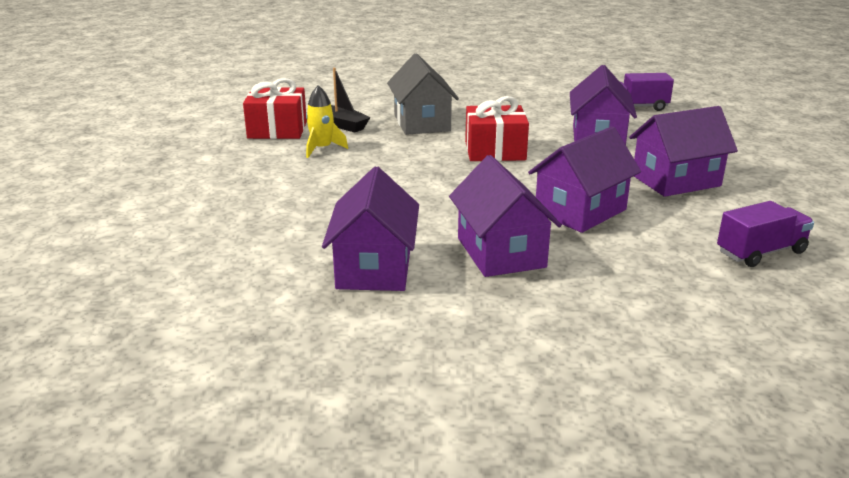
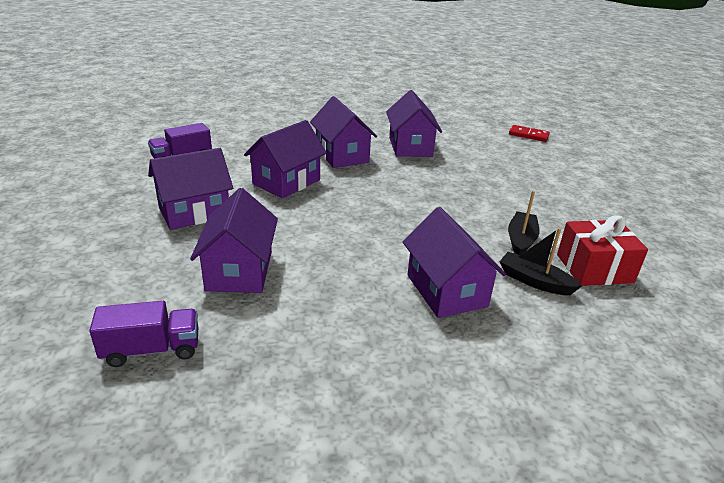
camera: 170 degrees right, 5 degrees up
(112, 292) = (528, 135): none -> red domino
(322, 149) = (521, 240): yellow rocket -> black boat
(422, 123) = (446, 290): grey house -> purple house
(495, 151) = (353, 244): red gift -> none

